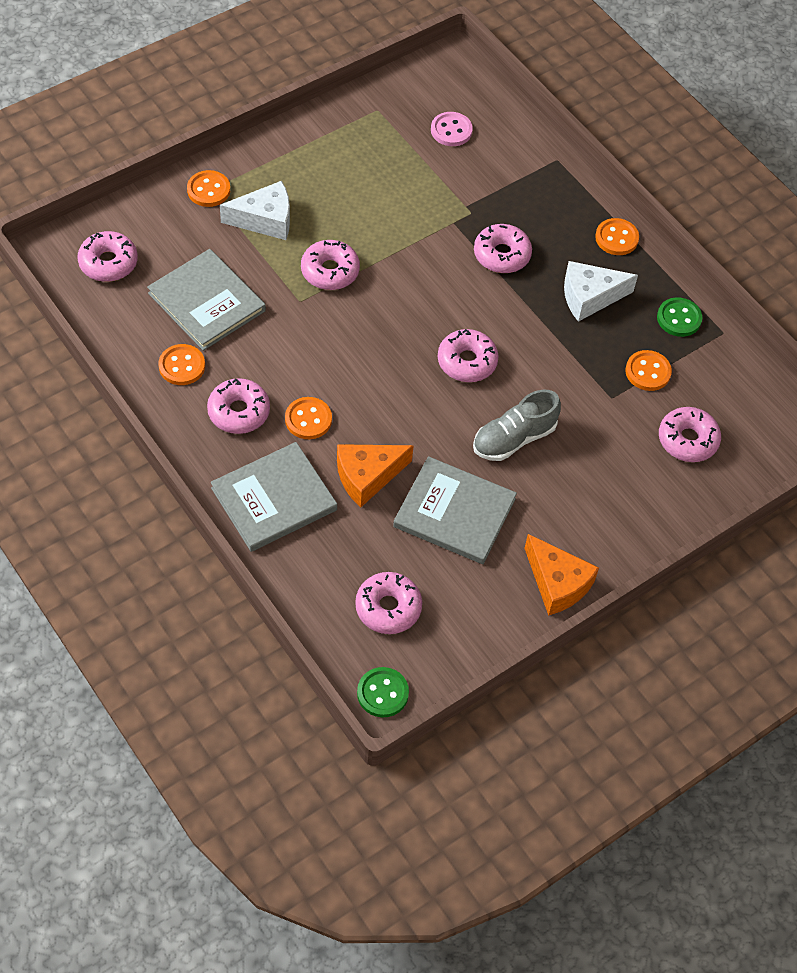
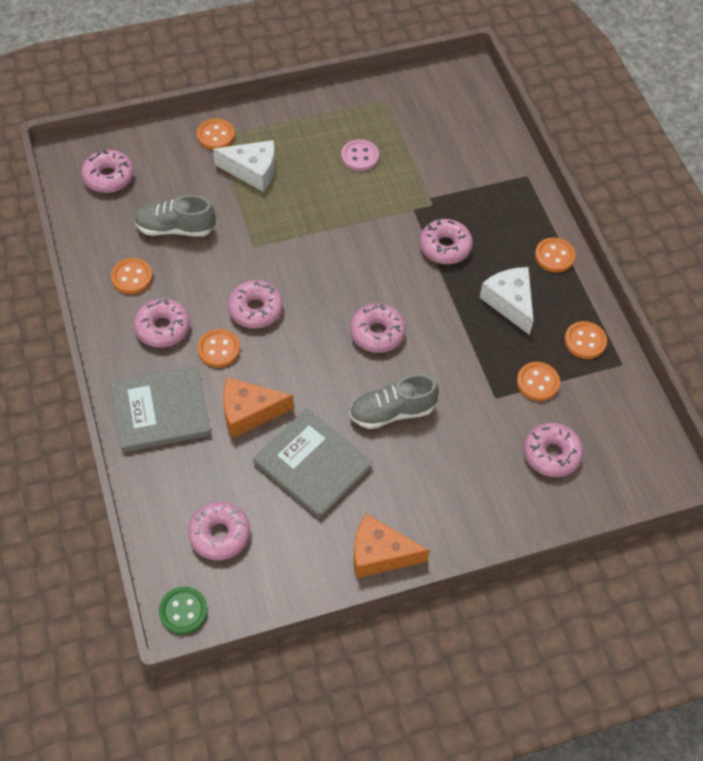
camera: 20 degrees right, 0 degrees up
(207, 302) = (175, 228): grey book -> grey shoe
(330, 271) = (289, 226): pink donut -> pink donut (255, 309)
(451, 130) = (442, 131): pink button -> pink button (360, 157)
(557, 583) = (380, 554): orange cheese -> orange cheese turned 120 degrees clockwise
(590, 297) = (510, 303): white cheese -> white cheese turned 60 degrees clockwise
(679, 318) = (585, 341): green button -> orange button

